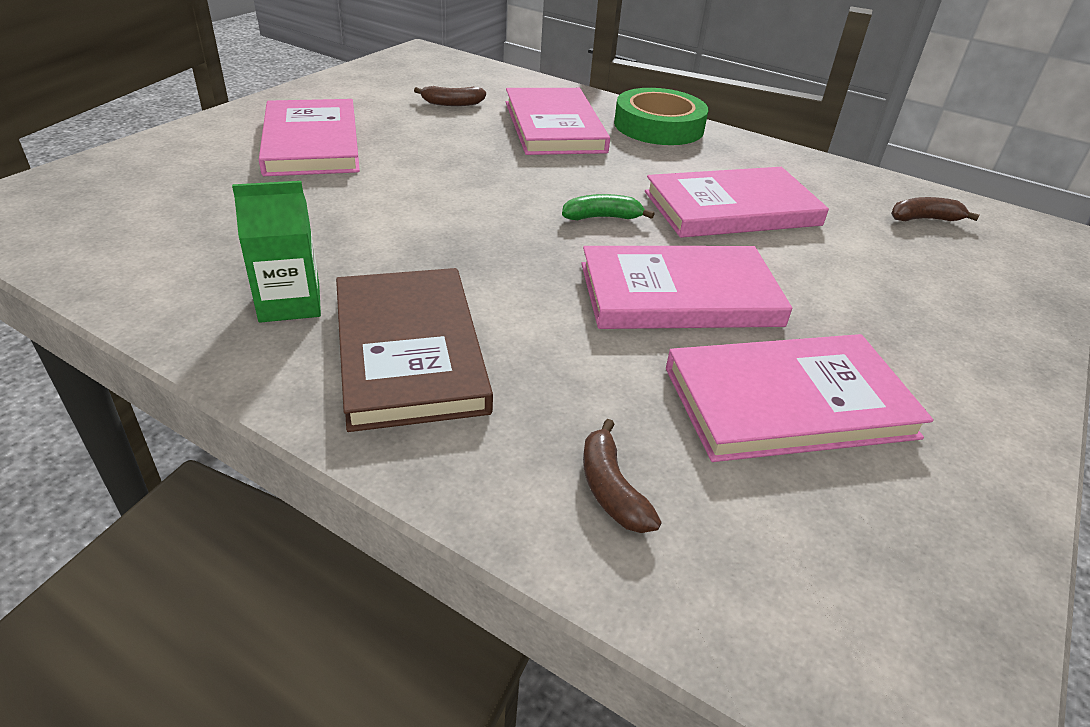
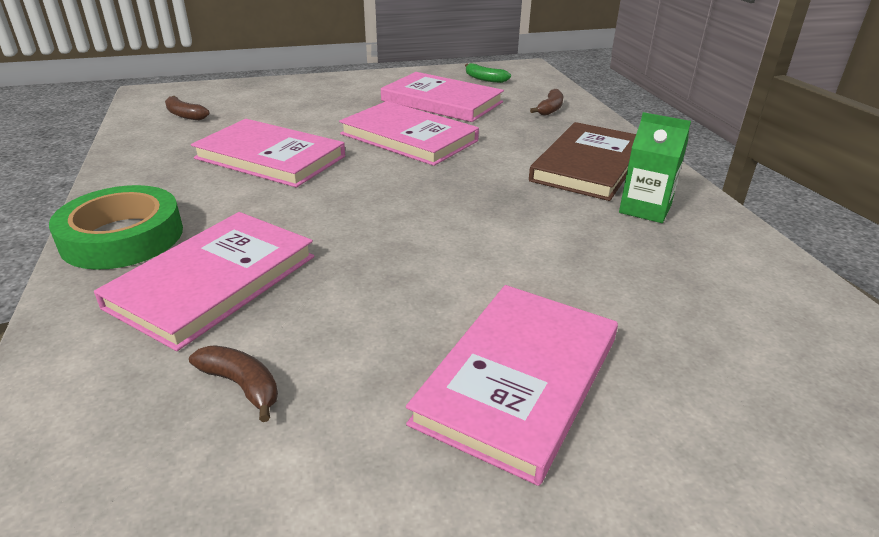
camera: 135 degrees left, 5 degrees down
(602, 217) = (365, 183): green banana -> green banana (484, 79)

